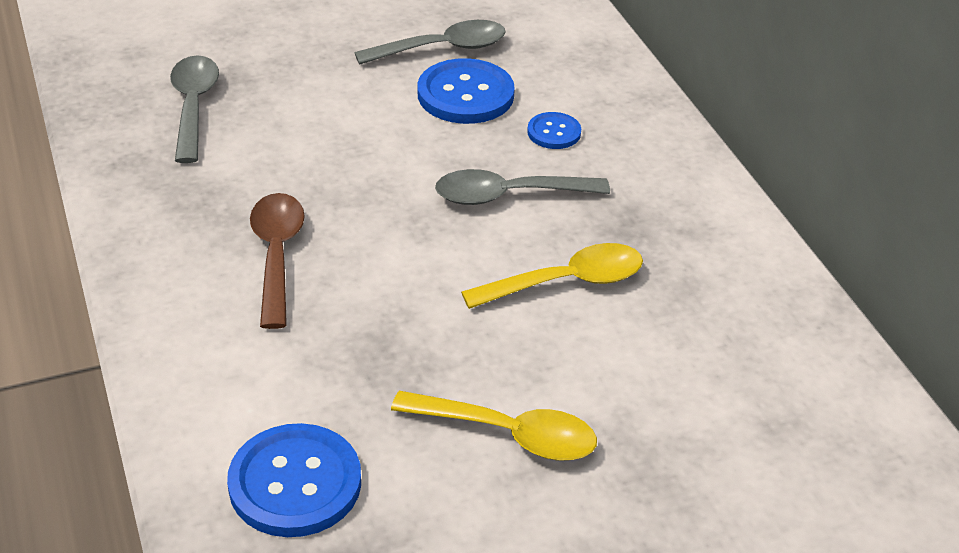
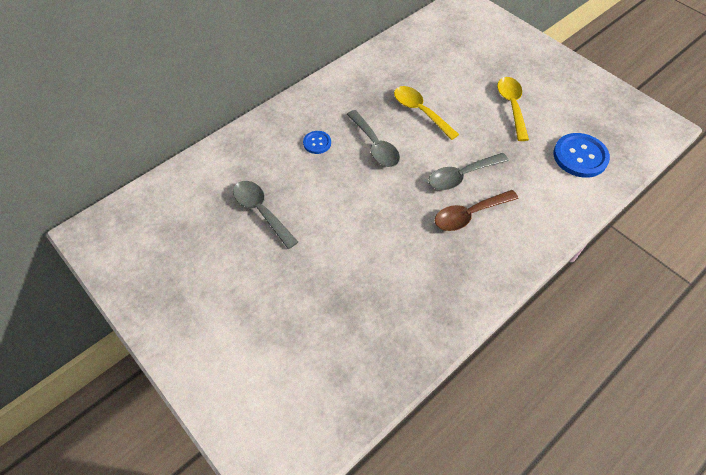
camera: 110 degrees left, 15 degrees up
(193, 106) = (377, 309): grey spoon -> grey spoon (462, 176)
(465, 94) = (301, 187): blue button -> none

